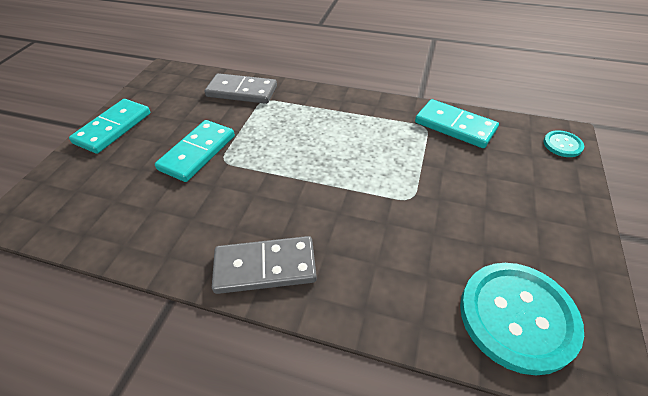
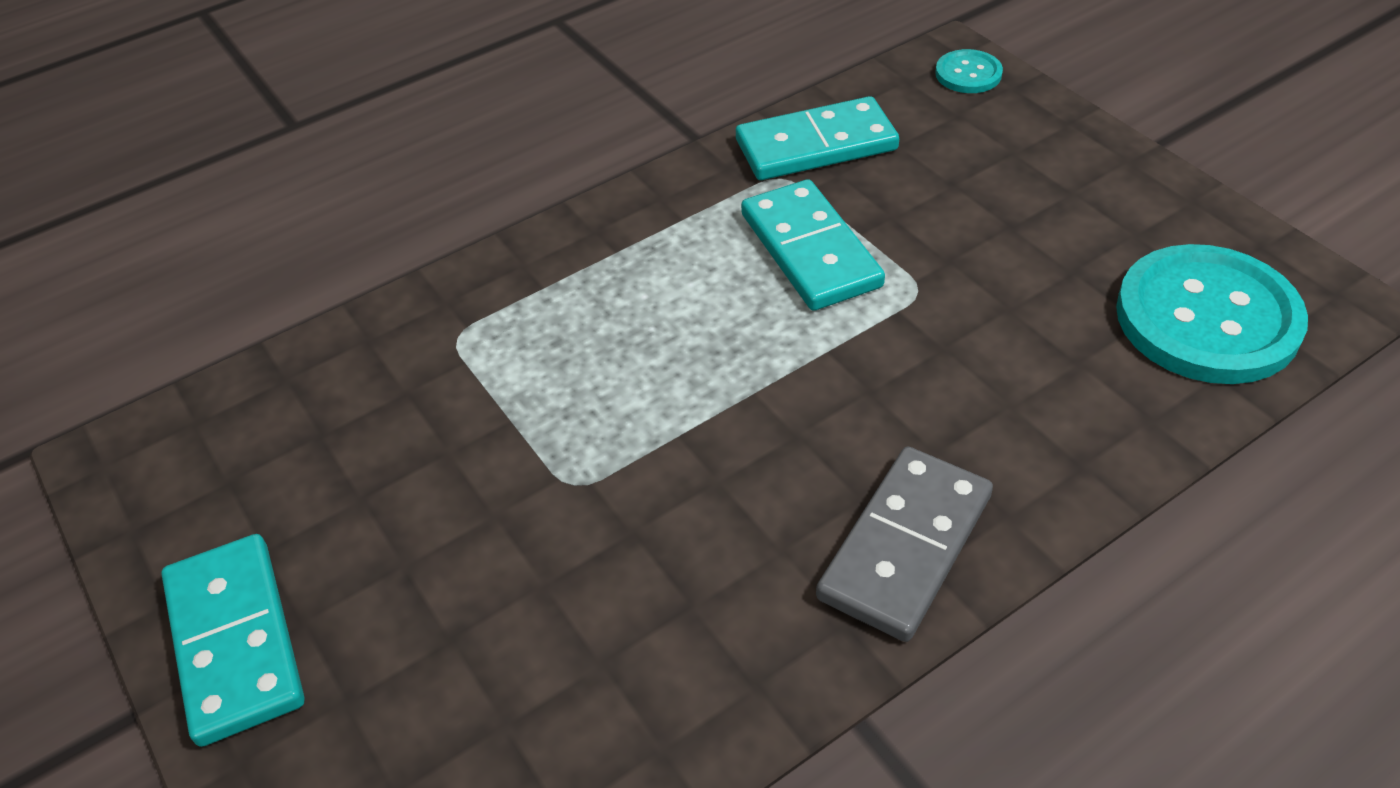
camera: 50 degrees left, 0 degrees up
(198, 153) = (506, 516): turquoise domino -> turquoise domino (810, 250)
(242, 91) = (383, 356): grey domino -> none

